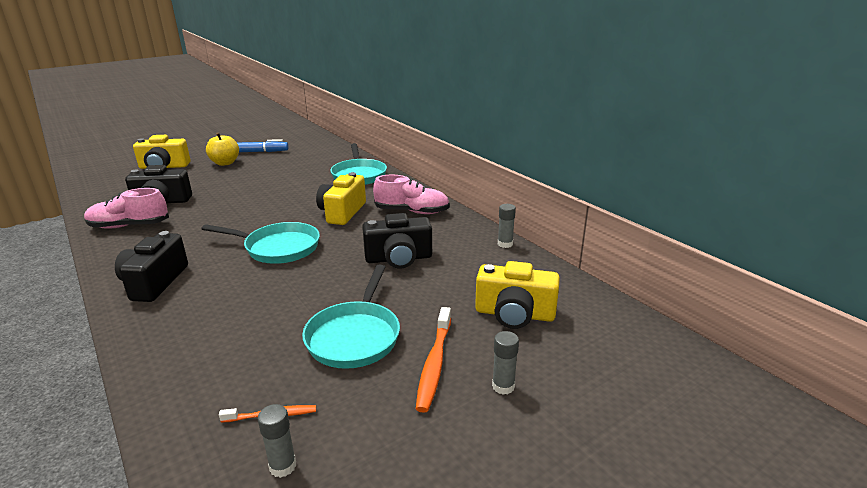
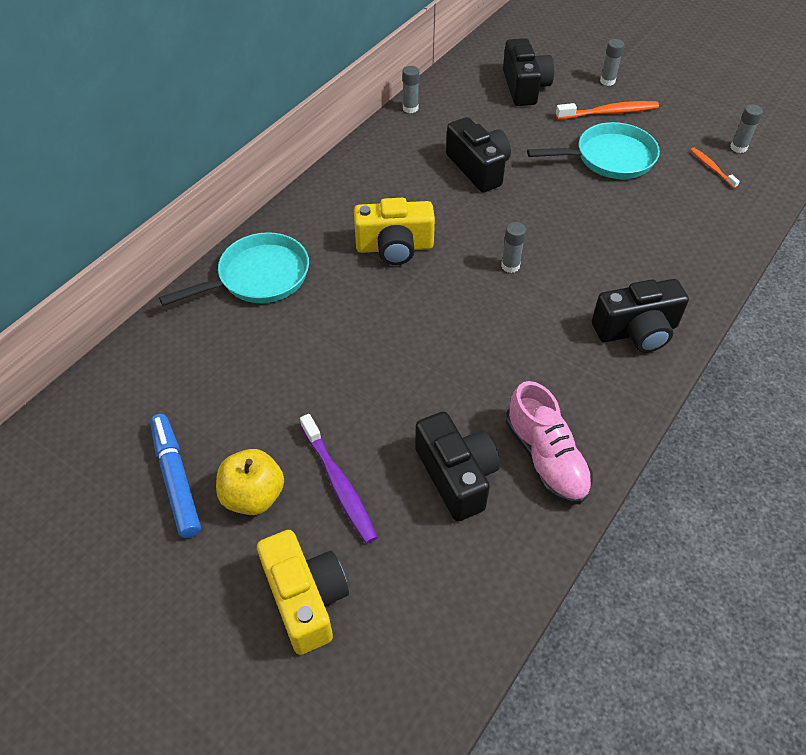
camera: 110 degrees left, 25 degrees up
(203, 178) = (339, 484): none -> purple toothbrush
(278, 248) = (510, 266): turquoise pan -> grey glue stick
(412, 211) = (364, 188): pink shoe -> none
(514, 314) = (524, 87): yellow camera -> black camera

